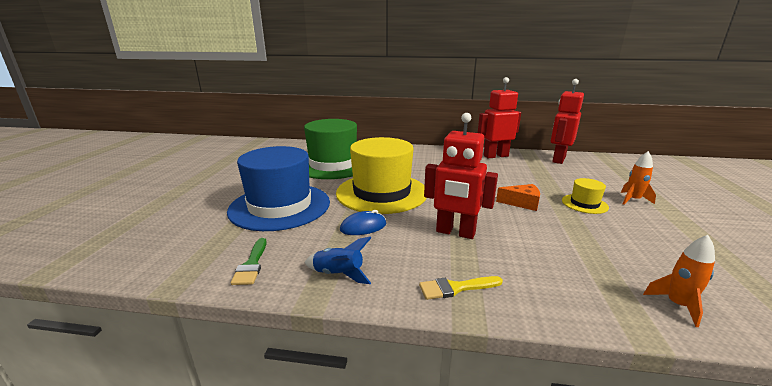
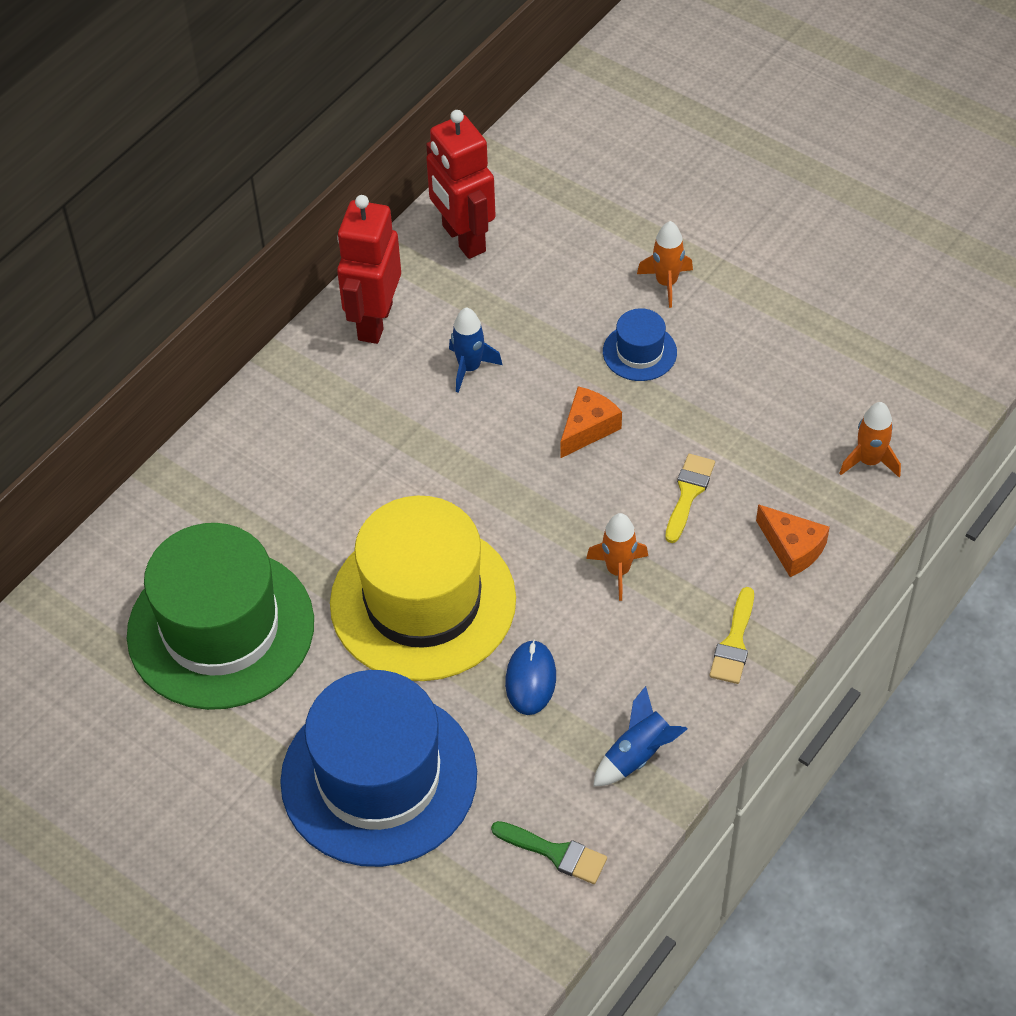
camera: 60 degrees left, 30 degrees up
(455, 232) = (618, 571): red robot -> orange rocket
(506, 174) = (469, 368): none -> blue rocket
(532, 240) = (688, 493): none -> yellow brush
(556, 291) = (792, 548): none -> orange cheese
(584, 204) = (639, 352): yellow hat -> blue hat

